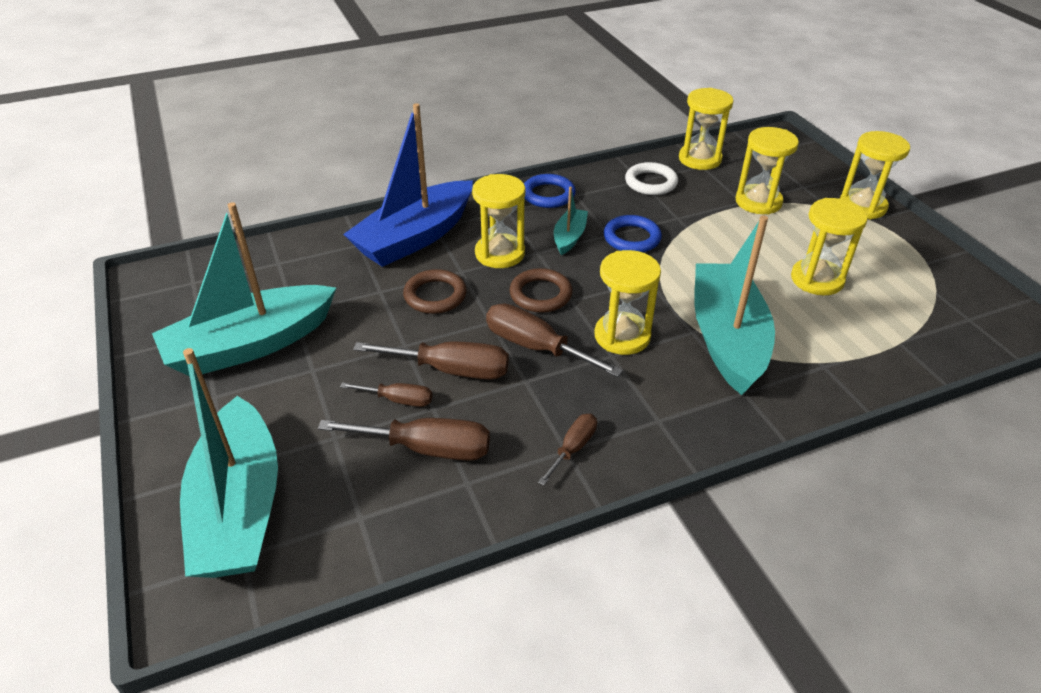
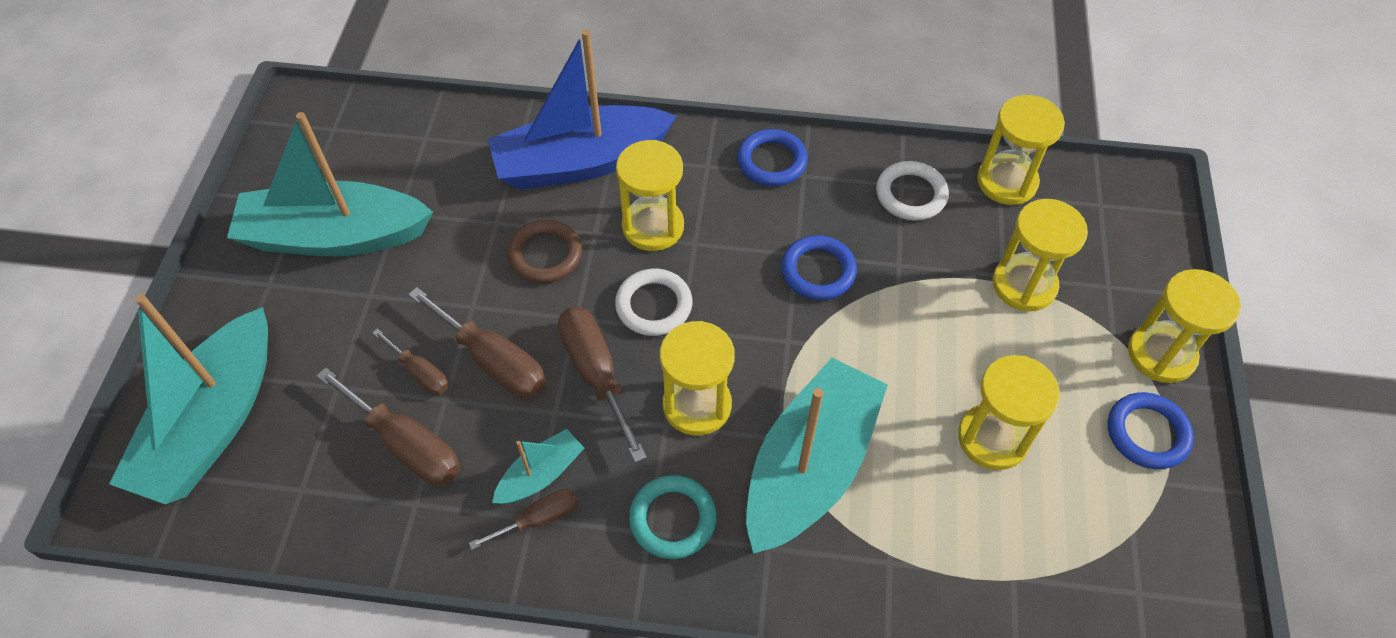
camera: 30 degrees right, 15 degrees up
(540, 294) = (654, 305): brown ring -> white ring
(569, 237) = (747, 237): turquoise boat -> turquoise boat (541, 475)
(667, 405) = (673, 519): none -> turquoise ring
(893, 244) = (1147, 433): none -> blue ring

